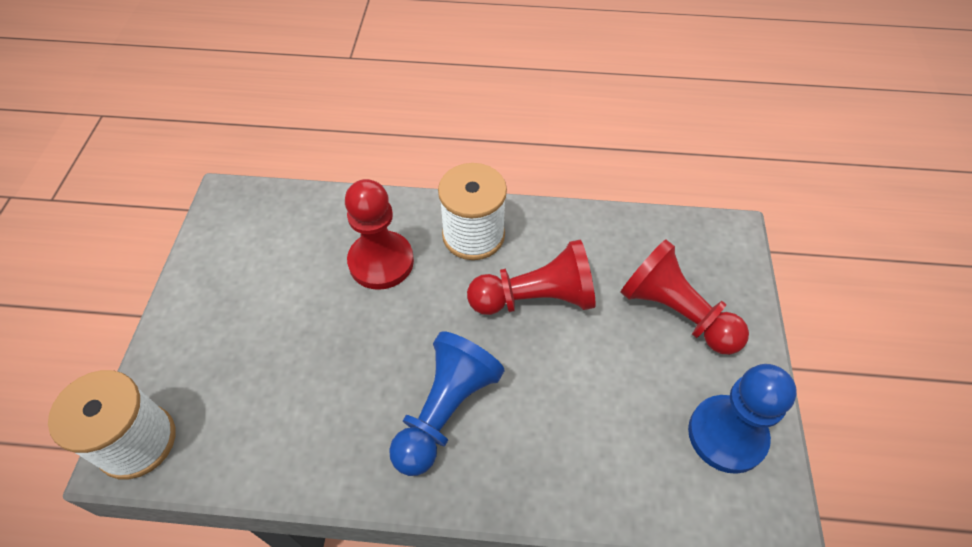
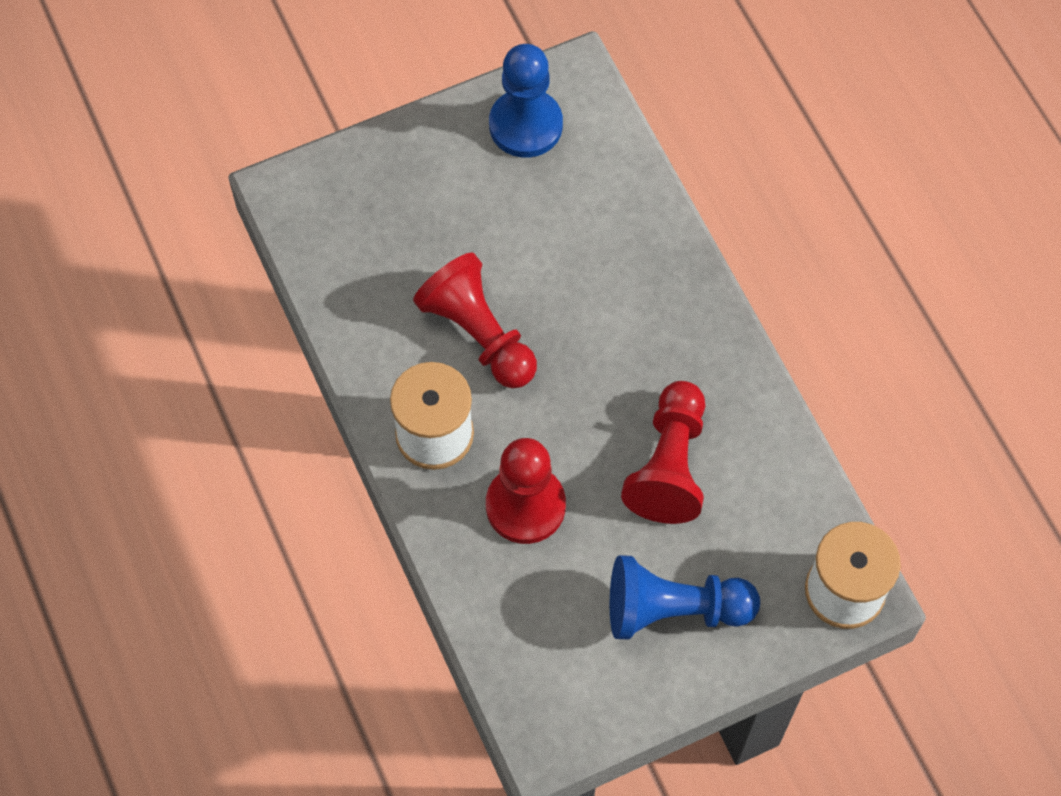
camera: 120 degrees left, 10 degrees up
(445, 411) = (647, 350): blue pawn -> blue pawn (673, 609)
(676, 313) = (419, 205): red pawn -> red pawn (669, 465)

